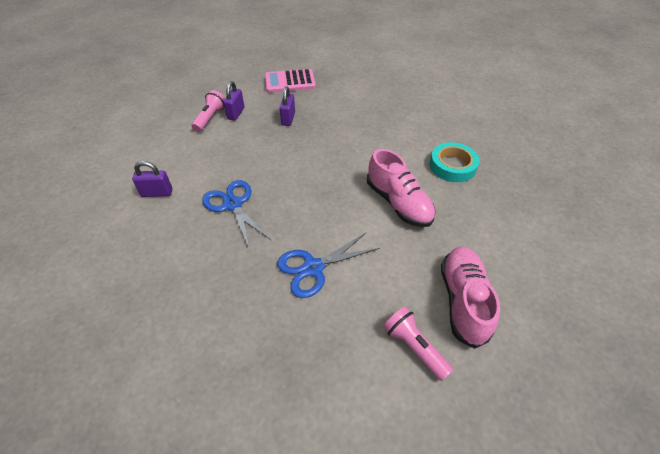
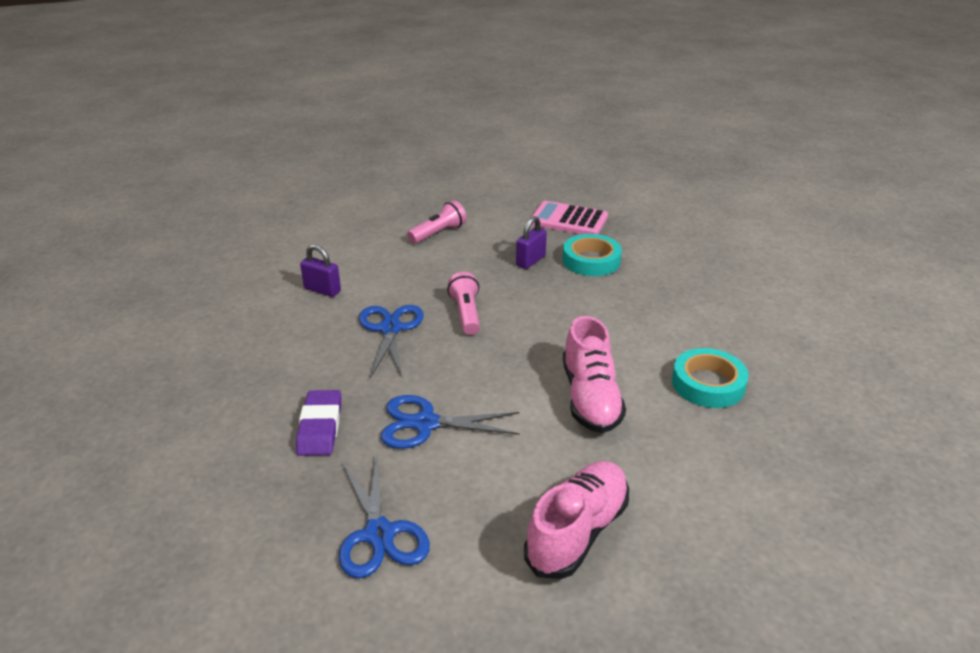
camera: 30 degrees right, 15 degrees down
(236, 113) = (472, 237): purple padlock -> none
(241, 306) = (320, 427): none -> purple eraser
(325, 106) = (591, 260): none -> turquoise tape
(348, 370) = (379, 534): none -> blue scissors
(414, 347) = (472, 548): pink flashlight -> pink flashlight (466, 314)

